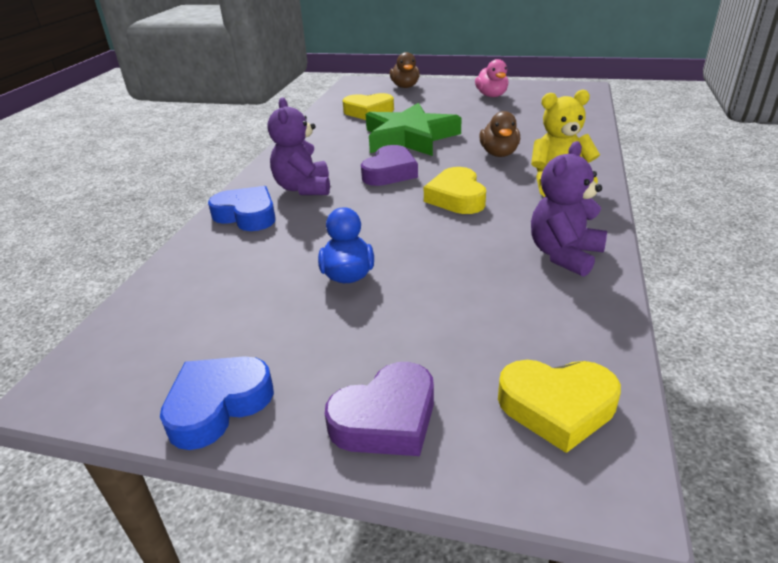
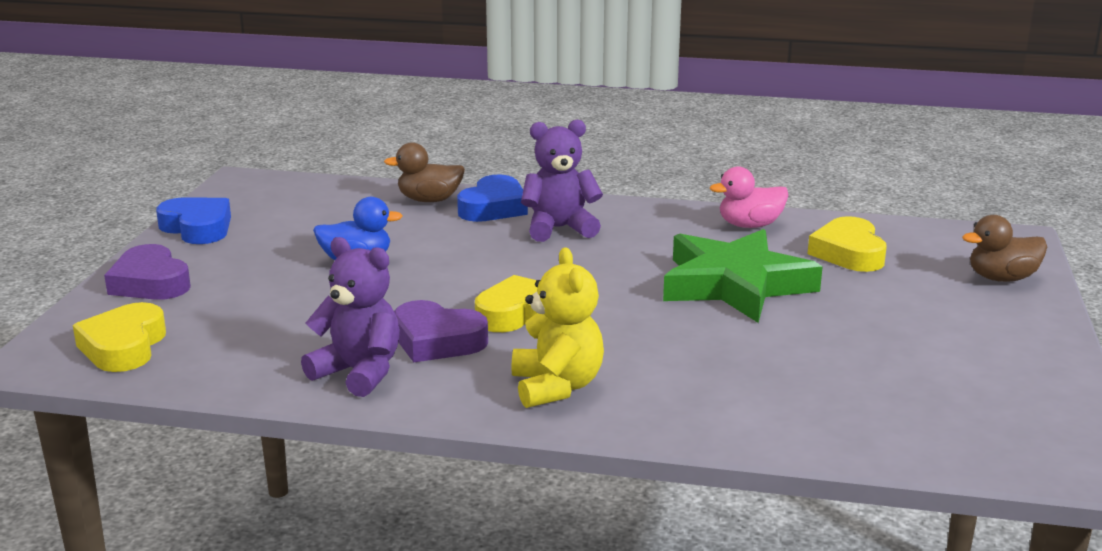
camera: 85 degrees right, 10 degrees down
(390, 172) = (604, 274): purple heart -> purple heart (437, 341)
(491, 95) = (977, 357): pink duck -> pink duck (749, 225)
(499, 154) = (673, 349): brown duck -> brown duck (429, 200)

